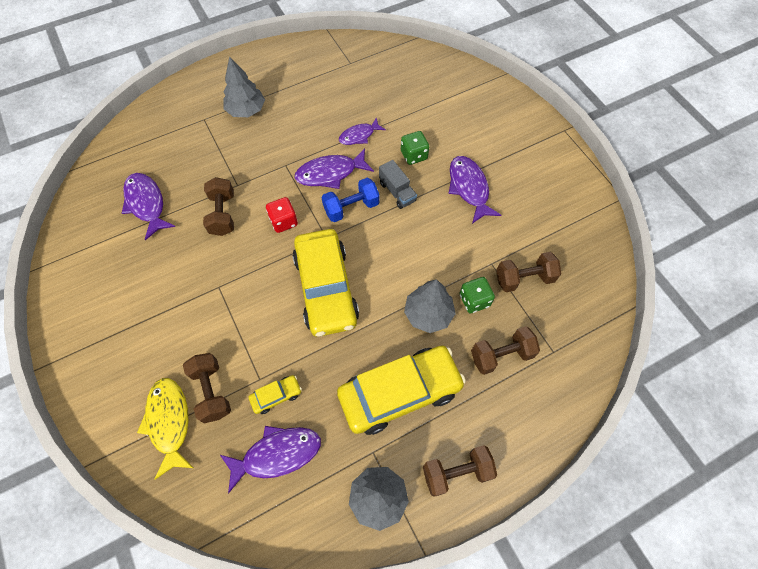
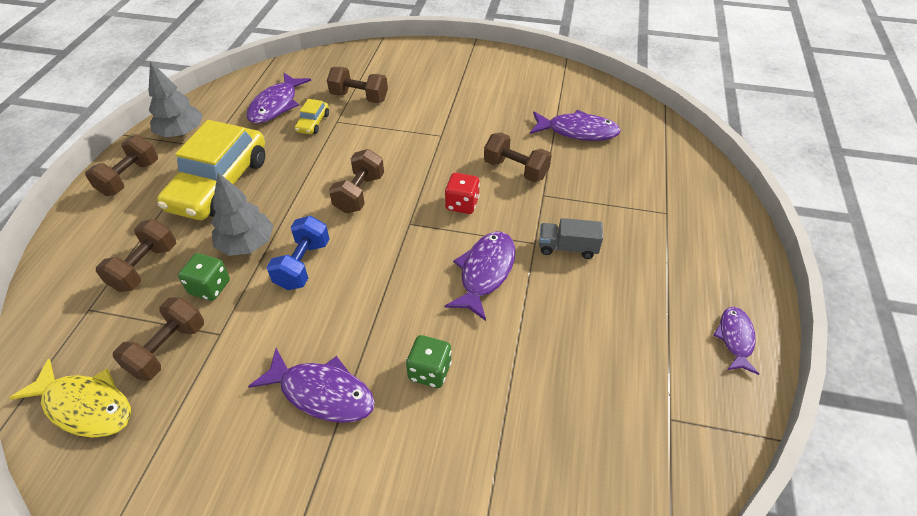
camera: 130 degrees right, 15 degrees down
(169, 422) = (364, 73): yellow fish -> yellow fish (85, 406)
(246, 110) = (653, 253): grey tree -> none
(326, 288) = (359, 193): yellow car -> brown dumbbell
(351, 208) = (422, 262): blue dumbbell -> blue dumbbell (303, 265)
(359, 136) = (516, 335): purple fish -> purple fish (735, 338)
(397, 192) = (397, 315): grey truck -> grey truck (567, 248)

